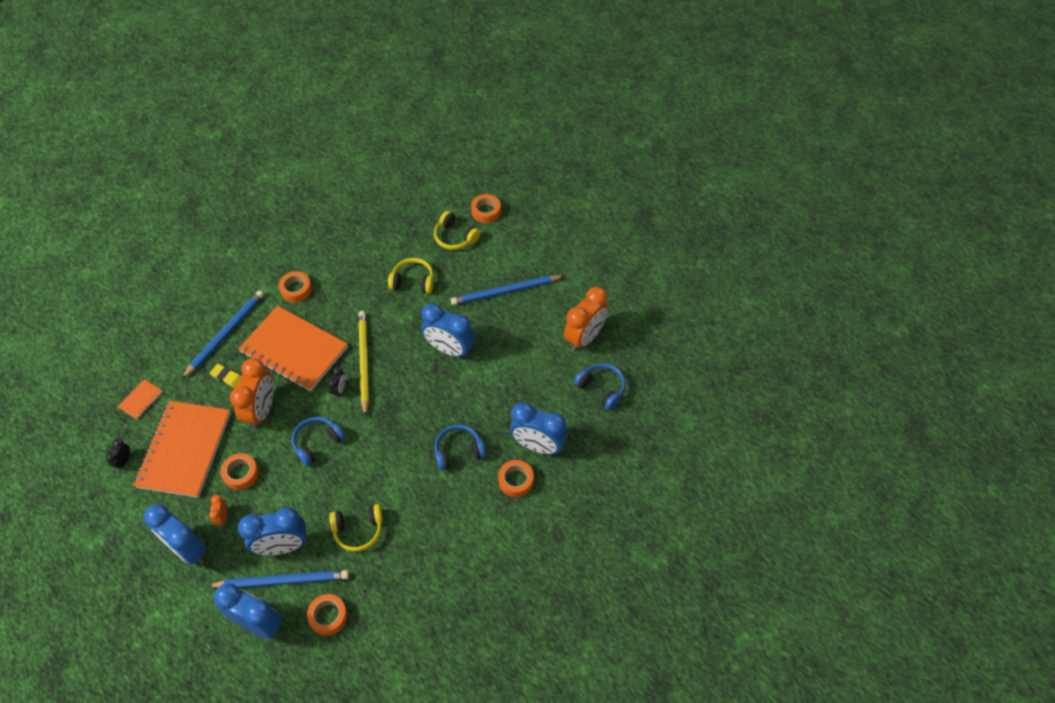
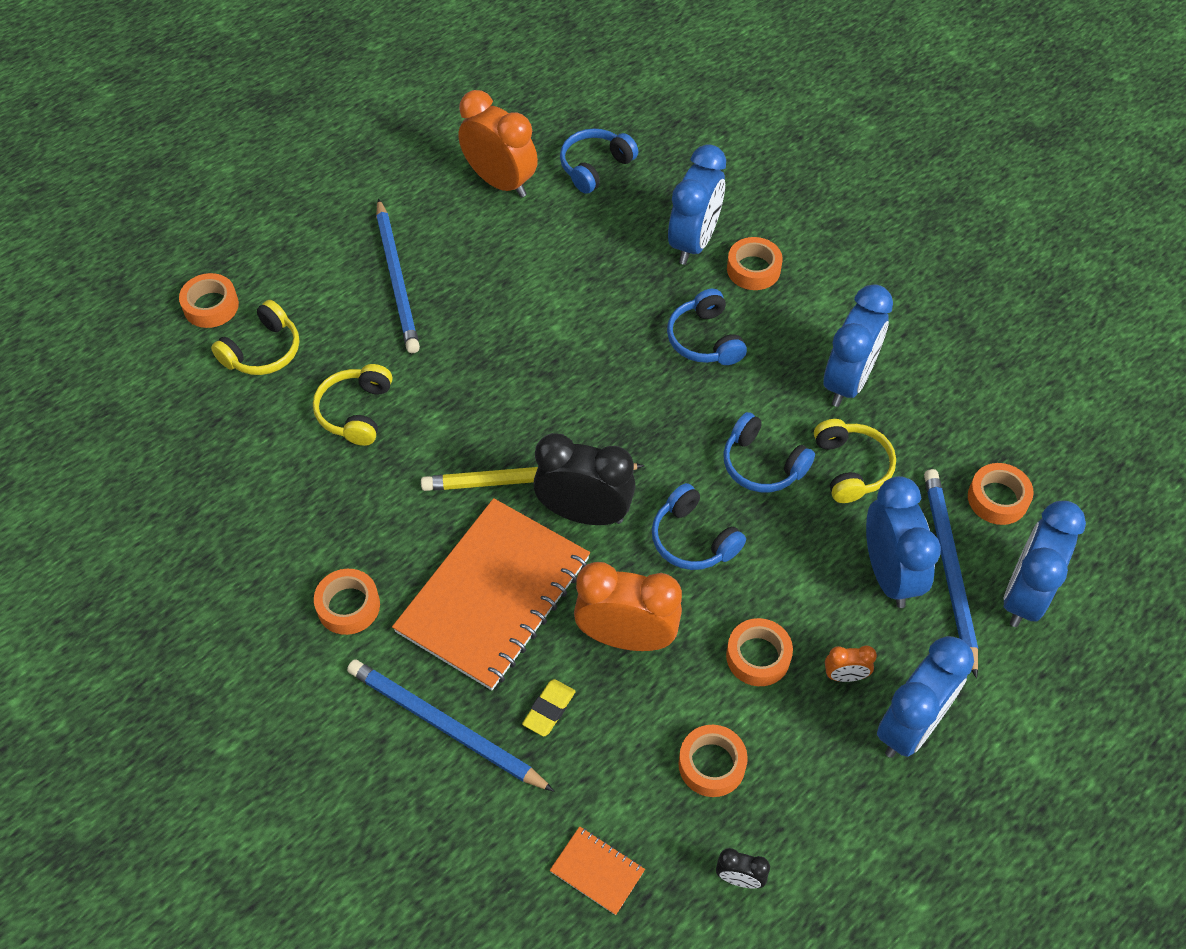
camera: 90 degrees left, 0 degrees up
(184, 450) = (711, 764): orange notebook -> orange tape
(339, 389) = (584, 513): black clock -> black clock, size x2.21
(364, 480) = (762, 464): none -> blue headphones
(450, 349) = (510, 354): blue clock -> blue clock (848, 381)

